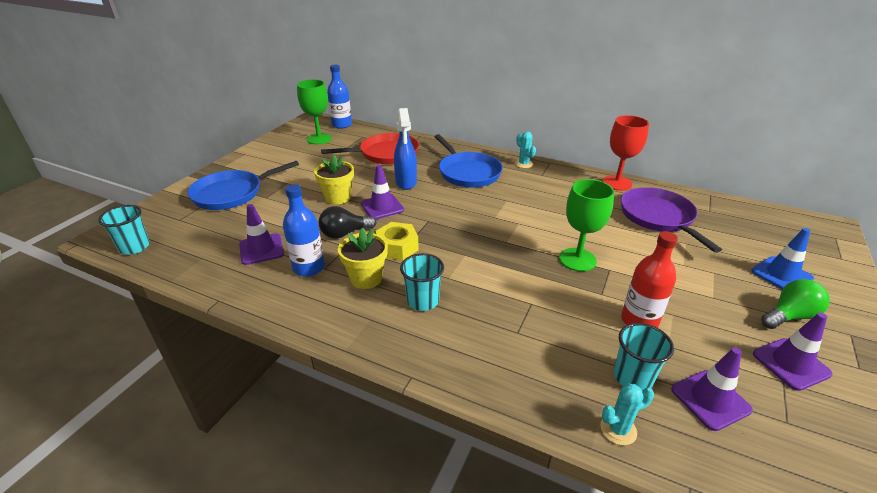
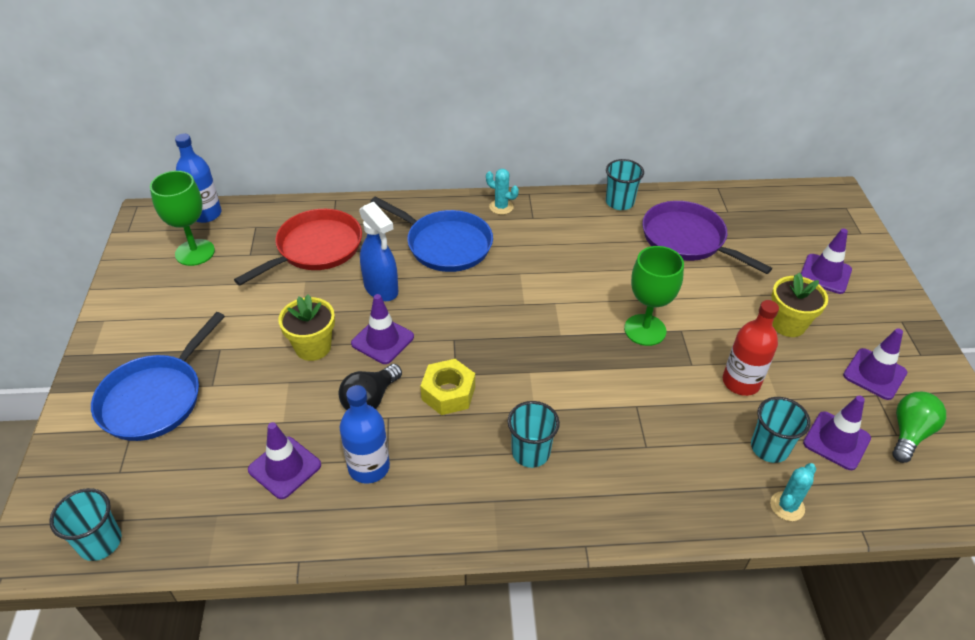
camera: 30 degrees left, 10 degrees up
(366, 278) = (447, 451): yellow flower pot -> yellow flower pot (788, 324)
(617, 183) = (619, 202): red goblet -> turquoise cup
(781, 275) = (825, 274): blue traffic cone -> purple traffic cone
(789, 316) = (851, 321): green light bulb -> green light bulb (909, 433)

